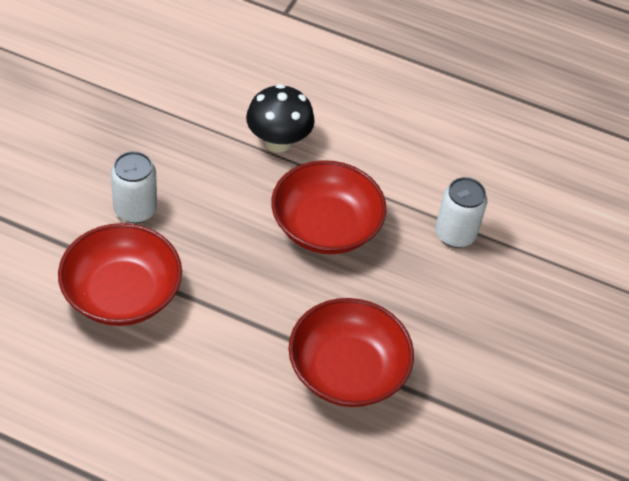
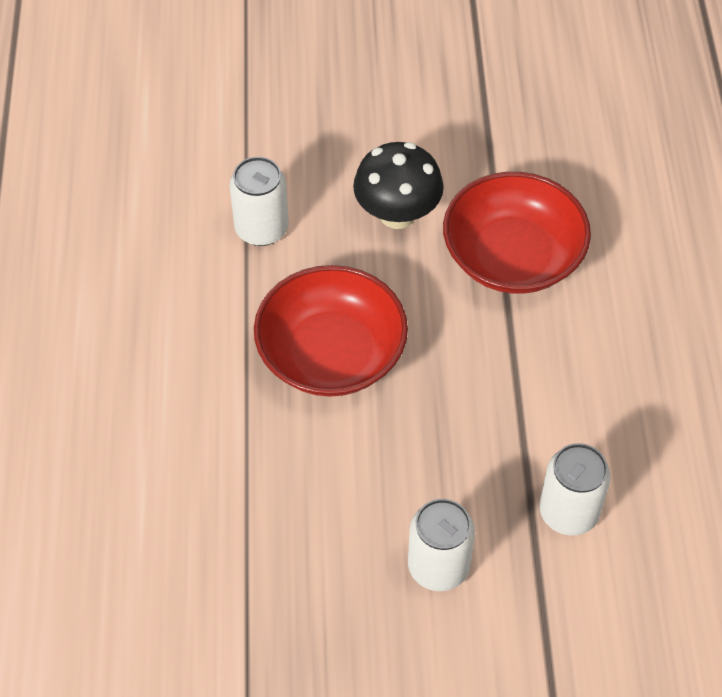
camera: 110 degrees left, 5 degrees up
(122, 293) = (568, 512): red bowl -> white can
(278, 142) = (223, 462): black mushroom -> black mushroom (397, 214)

